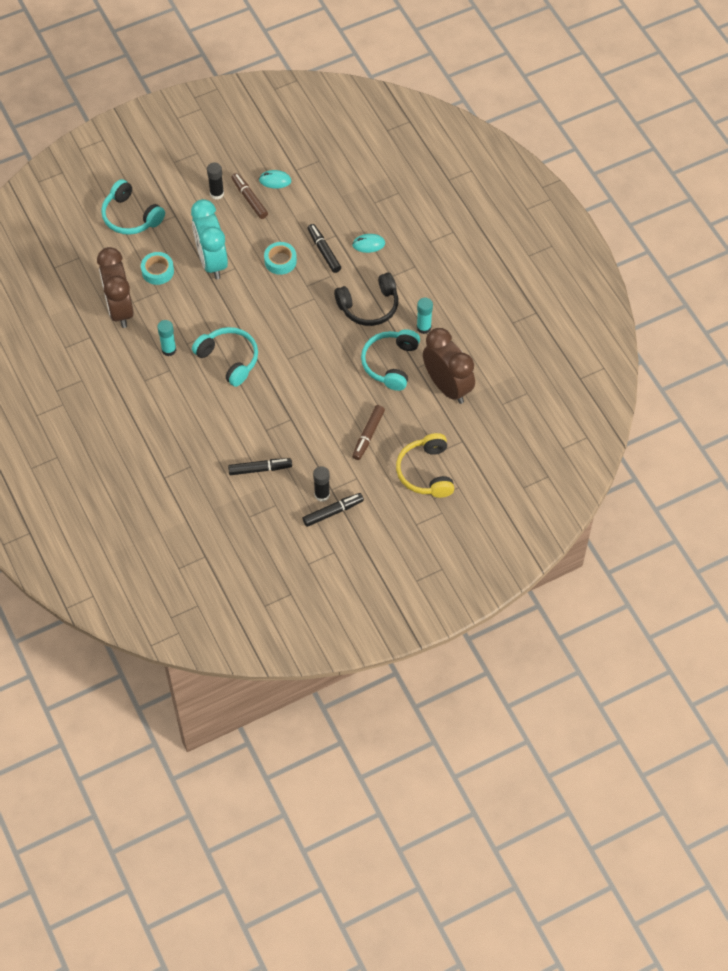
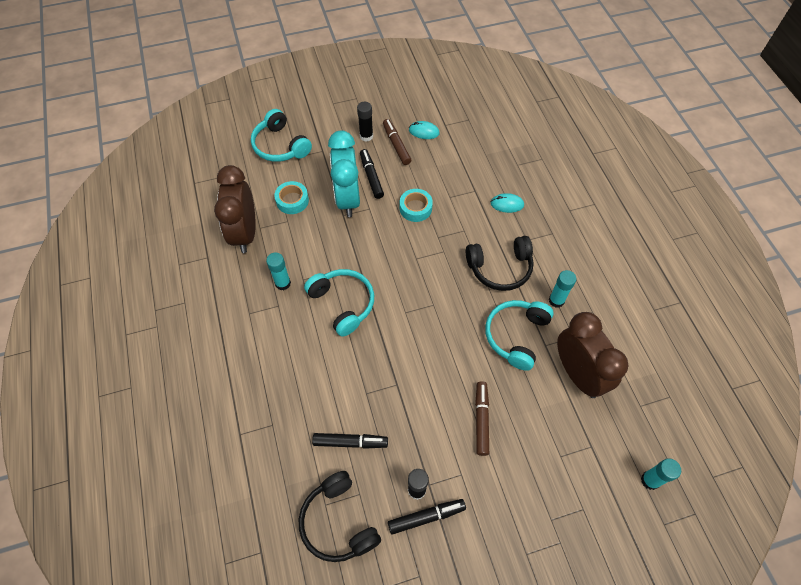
camera: 10 degrees right, 0 degrees up
(263, 526) = (338, 522): none -> black headphones
(324, 251) = (461, 204): black marker -> black marker (371, 177)
(368, 435) = (481, 419): brown marker -> brown marker turned 150 degrees clockwise
(426, 472) = (545, 481): yellow headphones -> none
(511, 458) = (650, 480): none -> turquoise glue stick

